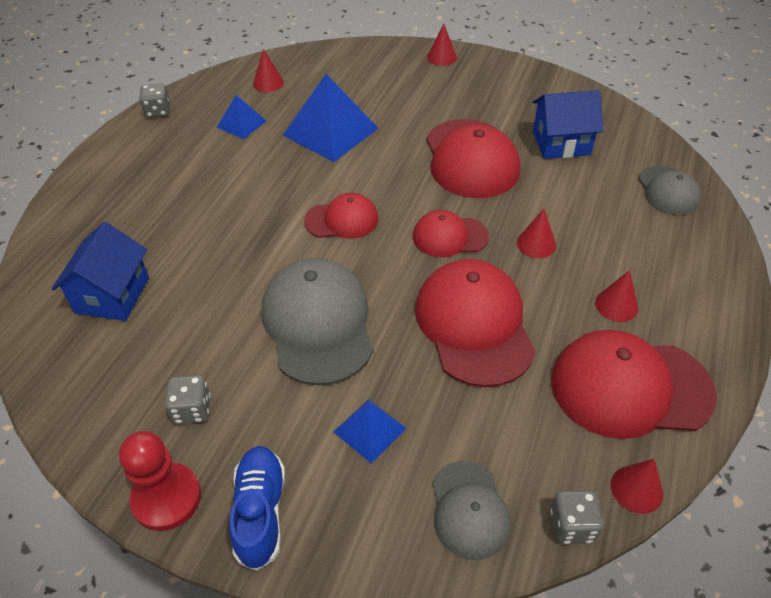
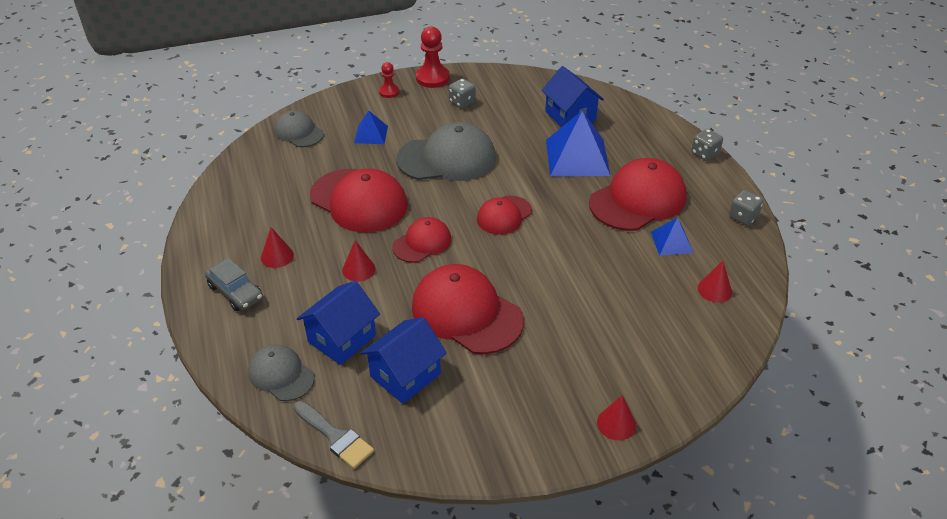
camera: 140 degrees right, 5 degrees down
(260, 512) = (389, 92): blue shoe -> red pawn
(318, 323) = (447, 158): grey cap -> grey cap turned 45 degrees counterclockwise
(330, 131) = (600, 274): blue pyramid -> blue pyramid (577, 157)
(572, 526) = (247, 148): grey dice -> grey dice (705, 154)
(596, 192) = (342, 338): none -> blue house
(630, 387) = (245, 215): red cap -> red cap (638, 200)
(636, 489) = (221, 174): red cone -> none
(644, 133) = (335, 437): none -> grey brush
(683, 288) = (235, 292): none -> grey car

